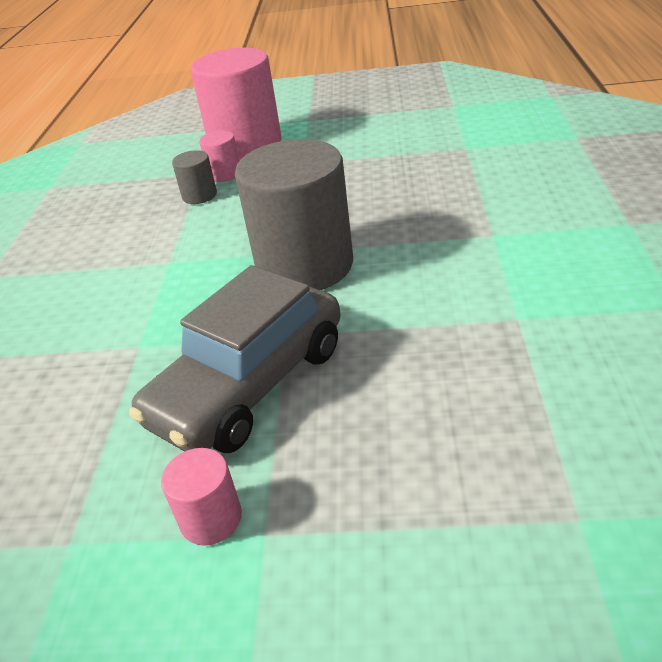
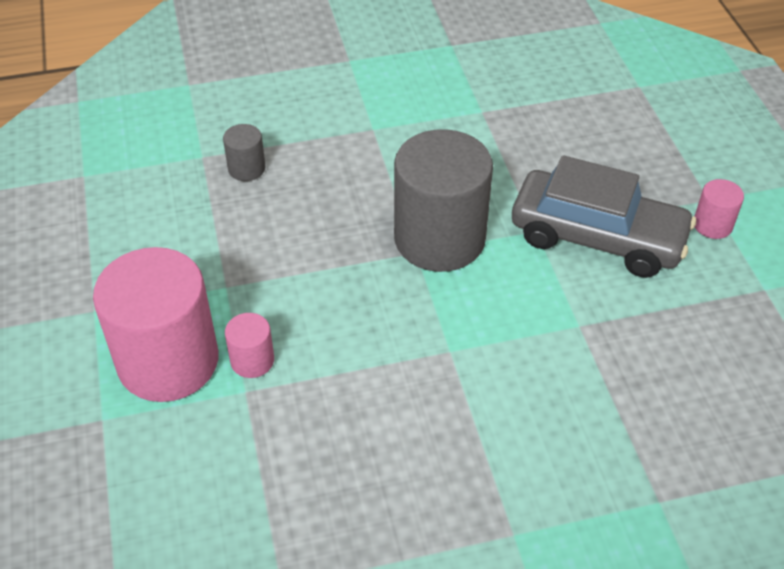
camera: 110 degrees left, 10 degrees up
(199, 195) = (308, 370): grey cylinder -> grey cylinder (246, 168)

